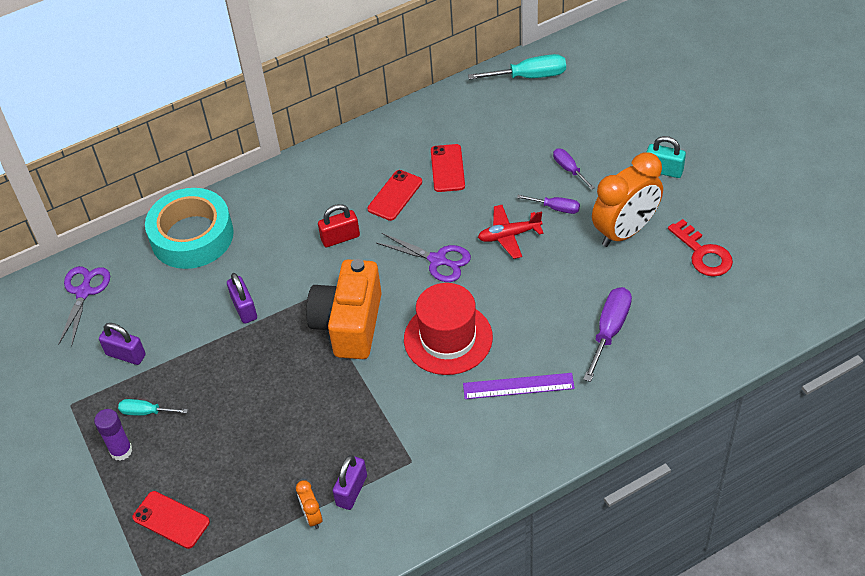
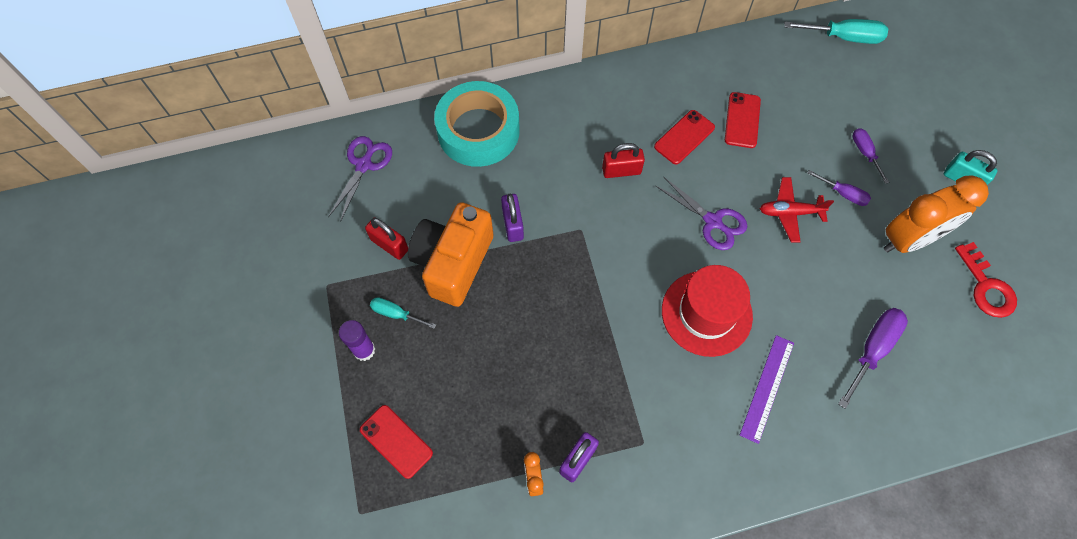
camera: 10 degrees right, 15 degrees up
(126, 355) = (389, 245): purple padlock -> red padlock
(349, 324) = (611, 270): orange camera -> orange camera (453, 262)
(518, 386) = (767, 388): purple ruler -> purple ruler turned 75 degrees counterclockwise

